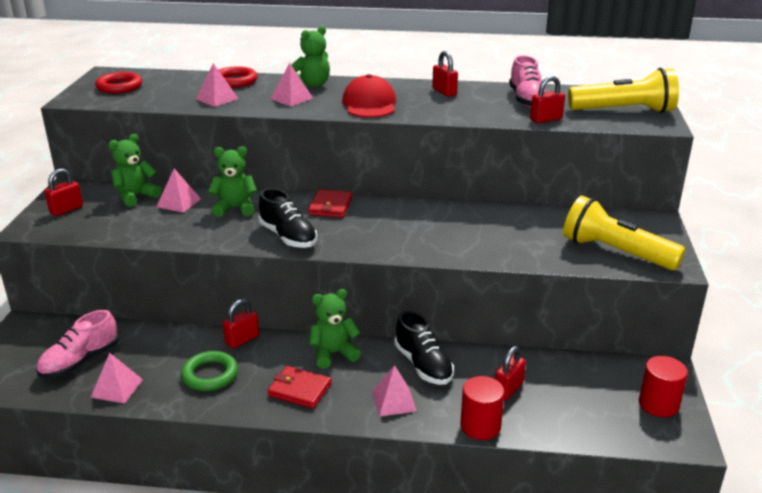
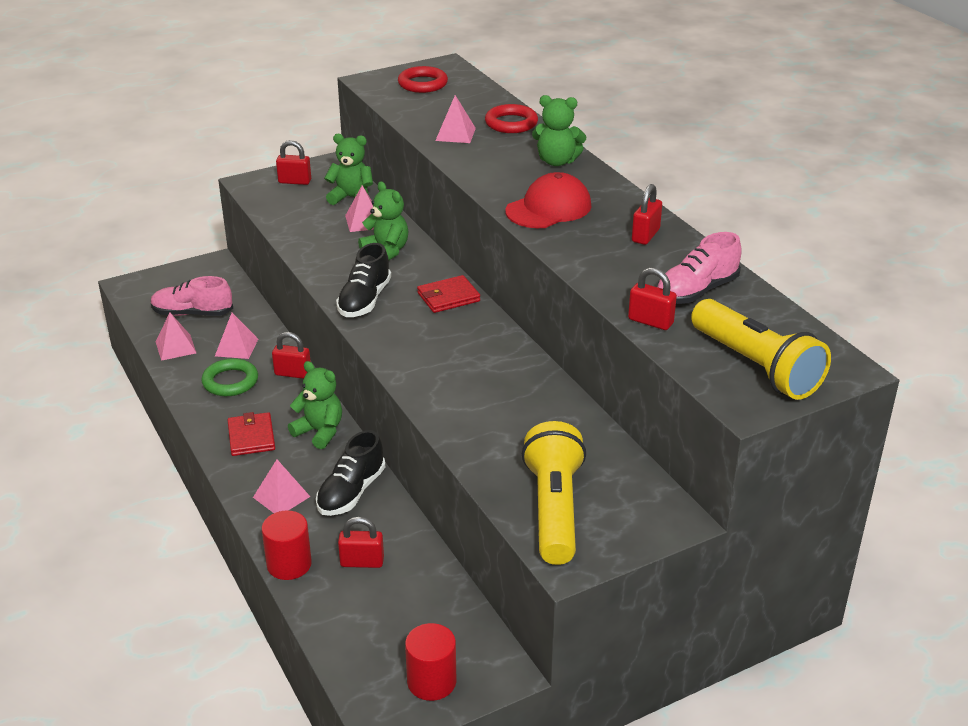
camera: 55 degrees right, 5 degrees up
(291, 98) = (506, 166): pink pyramid -> pink pyramid (236, 347)

